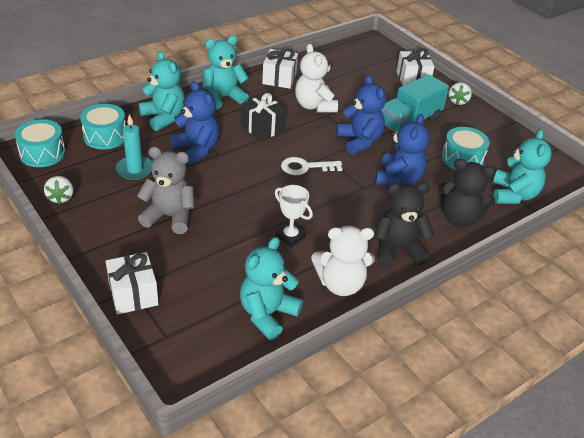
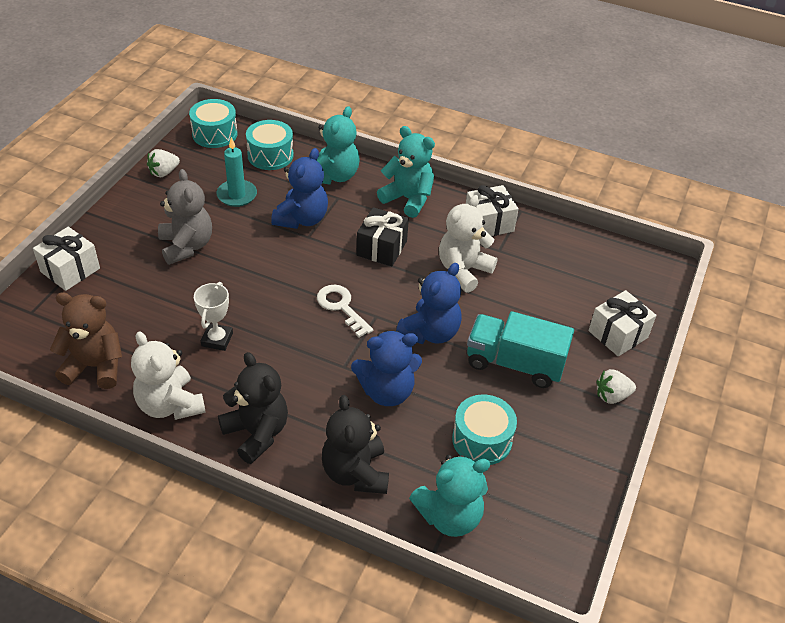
camera: 60 degrees right, 5 degrees up
(267, 314) = (95, 366): turquoise teddy bear -> brown teddy bear

